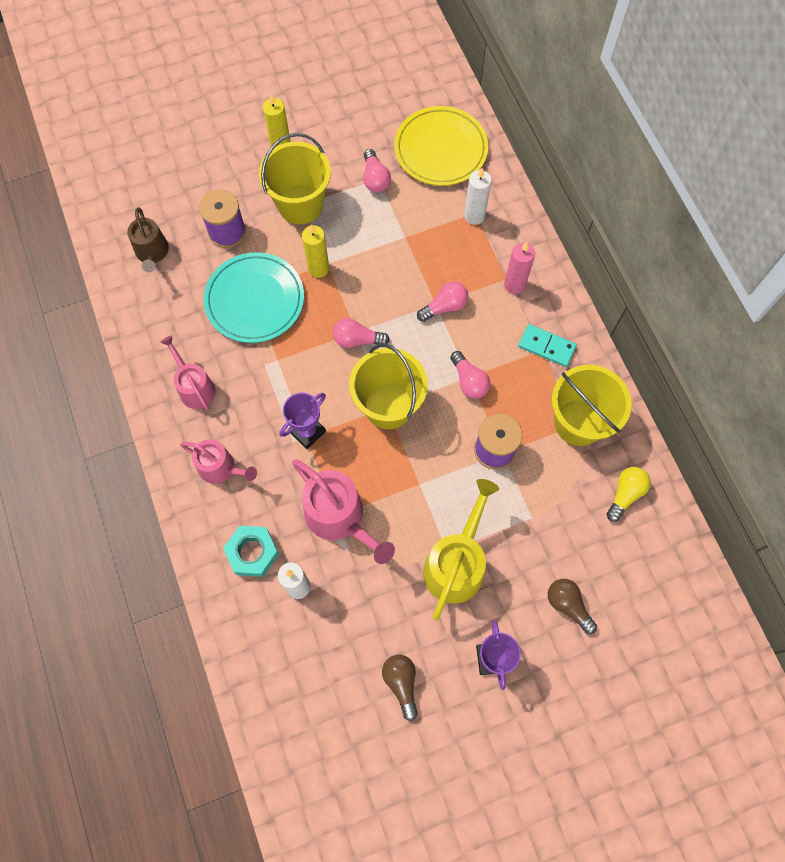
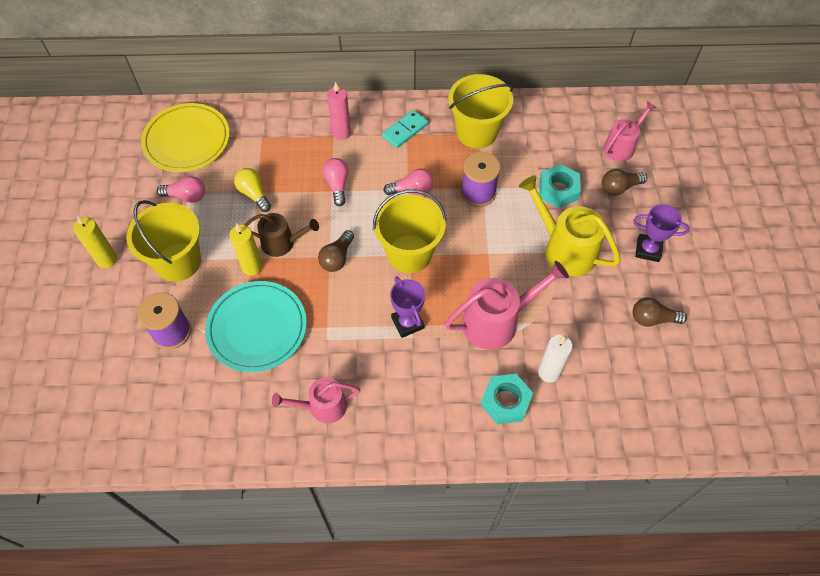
camera: 70 degrees left, 10 degrees down
(152, 253) = (156, 407): brown watering can -> brown watering can (282, 243)
(221, 468) = (414, 406): pink watering can -> pink watering can (621, 146)
(357, 340) = (337, 258): pink light bulb -> brown light bulb
(474, 216) = (264, 138): white candle -> none
(535, 535) = (558, 190): none -> turquoise nut
(625, 494) = (544, 124): yellow light bulb -> yellow light bulb (254, 194)

